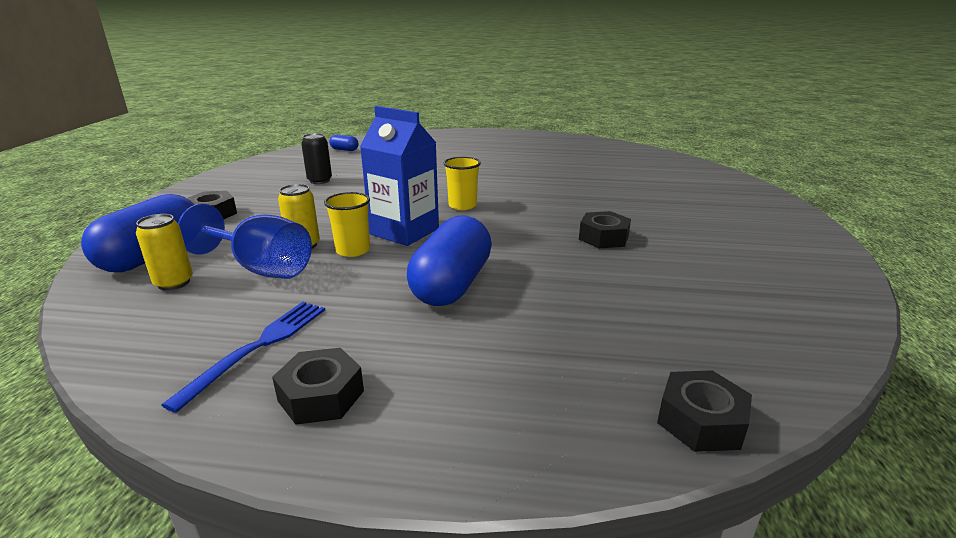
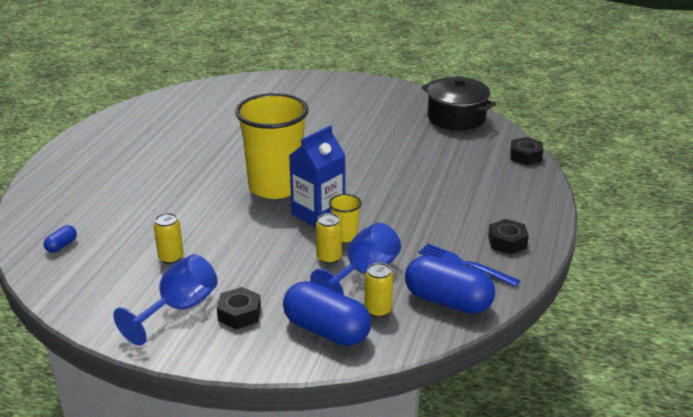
camera: 80 degrees left, 5 degrees up
(234, 192) = (179, 309): none -> blue goblet
(320, 181) = (171, 258): black can -> yellow can
(452, 285) = (405, 200): blue capsule -> blue capsule (448, 301)
(462, 205) = (275, 186): yellow cup -> yellow cup, size x2.36
(603, 237) = (354, 143): black nut -> none
(787, 318) = (456, 118): none -> black pot

